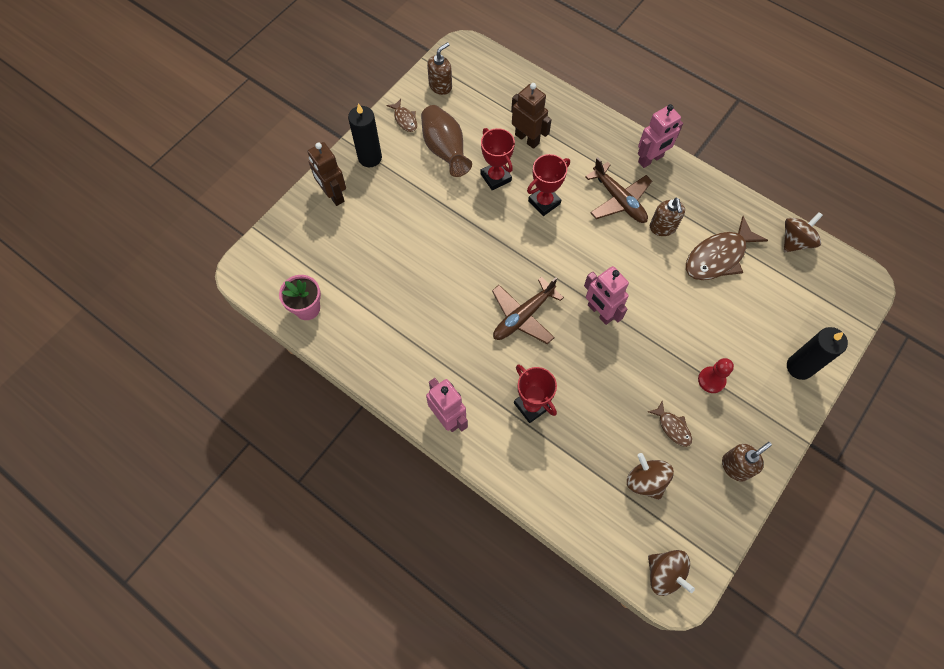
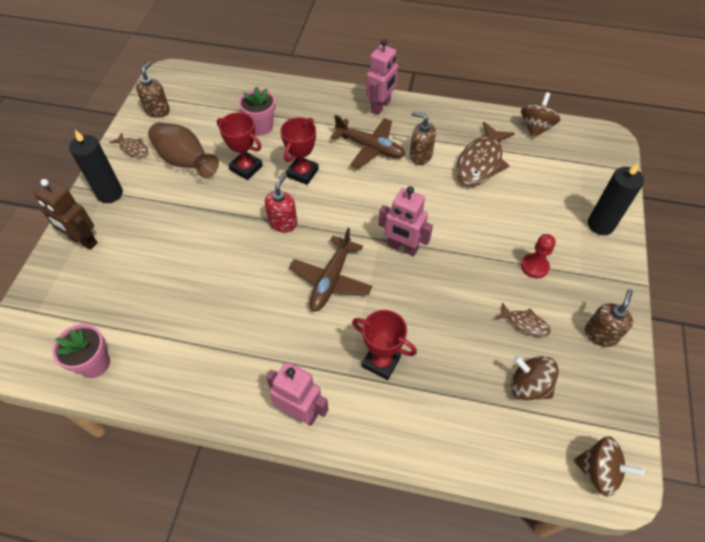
camera: 25 degrees left, 10 degrees down
(505, 245) = (283, 223): none -> red soap dispenser
(527, 139) = (261, 126): brown robot -> pink flower pot
(662, 227) = (420, 156): brown soap dispenser -> brown soap dispenser turned 150 degrees clockwise

